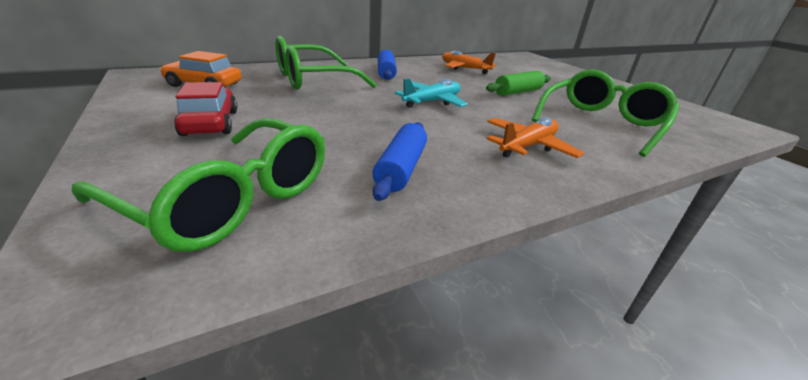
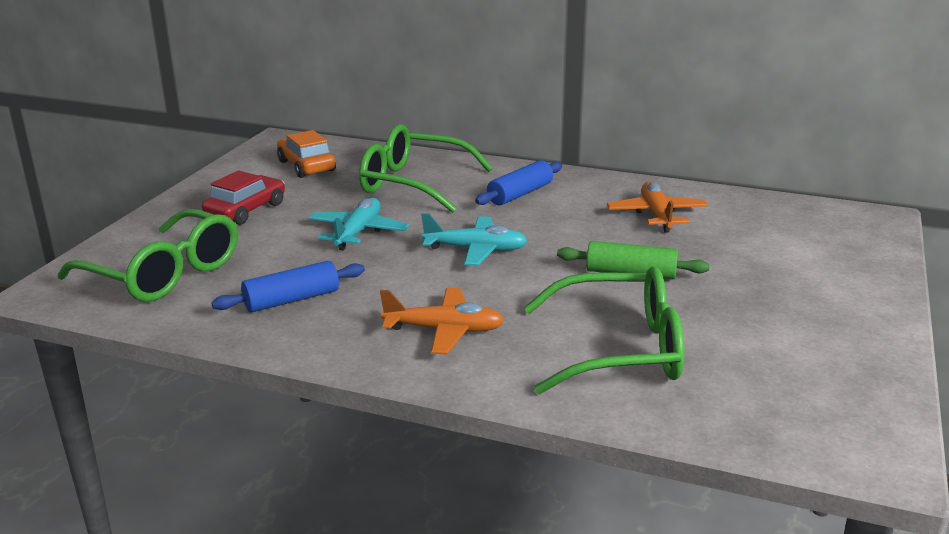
camera: 50 degrees right, 5 degrees down
(230, 198) = (164, 273): green glasses -> green glasses turned 45 degrees counterclockwise
(341, 112) = (358, 232): none -> turquoise plane

